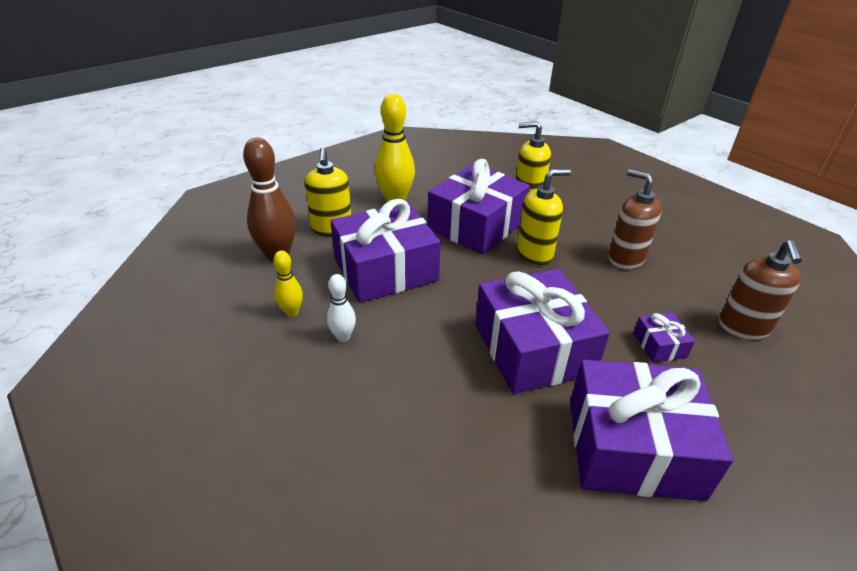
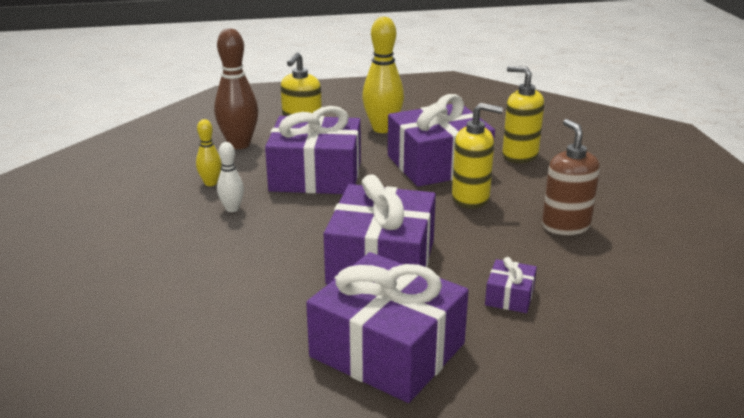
camera: 30 degrees right, 10 degrees down
(743, 327) = (626, 312): brown soap dispenser -> none

